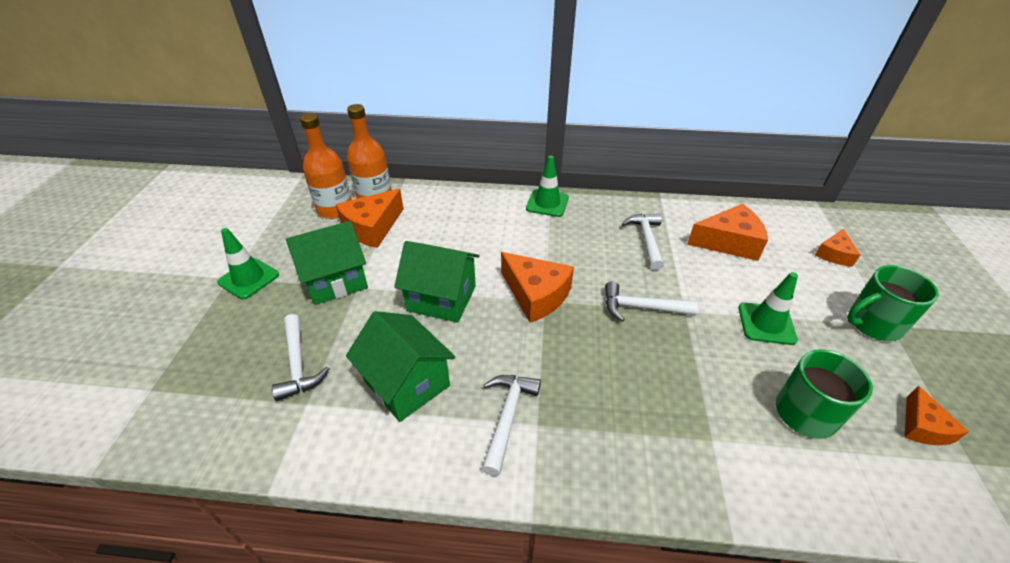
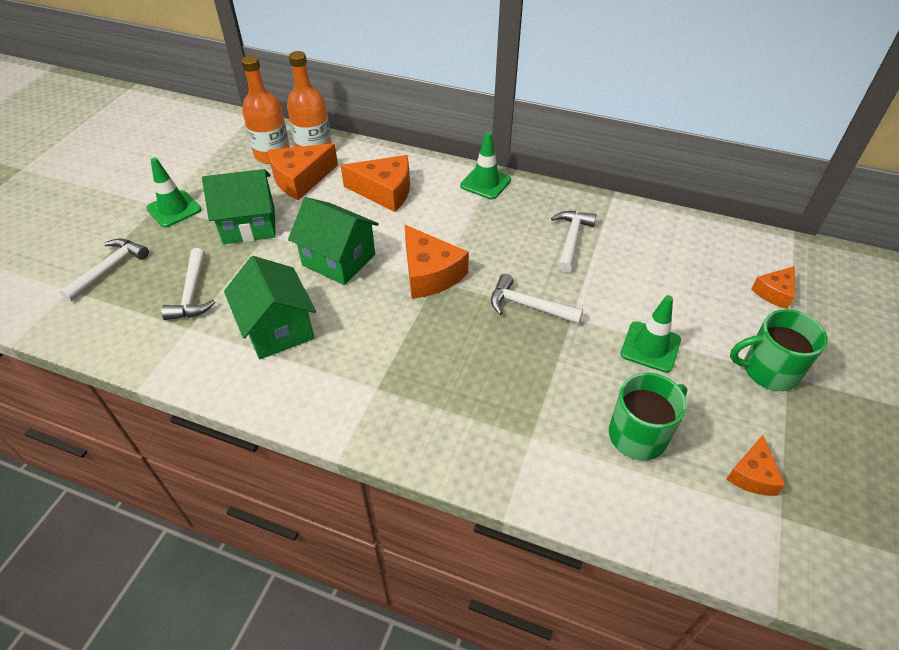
camera: 15 degrees right, 5 degrees up
(507, 417) = (353, 376): white hammer -> white hammer (109, 269)
(729, 242) = (660, 258): orange cheese -> orange cheese (385, 191)

